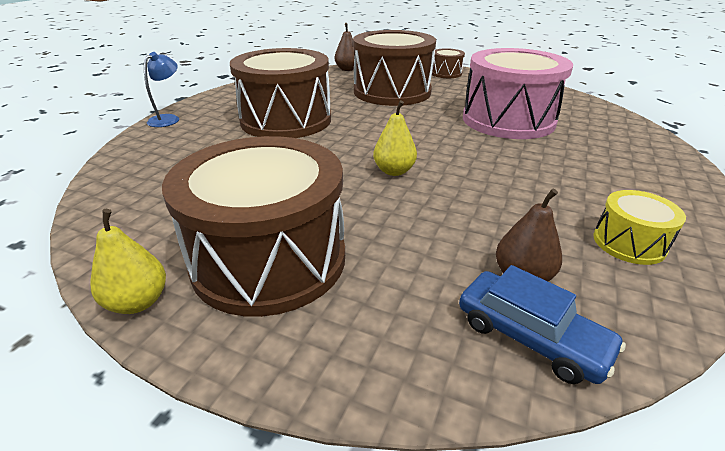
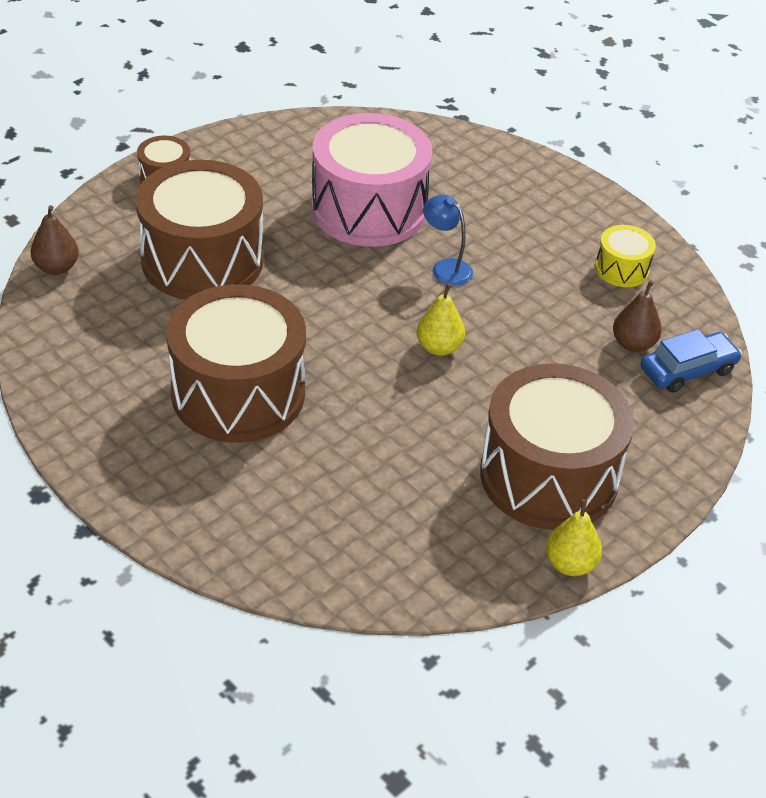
camera: 70 degrees left, 10 degrees up
(168, 119) = (145, 515): blue lamp -> blue lamp (445, 268)

